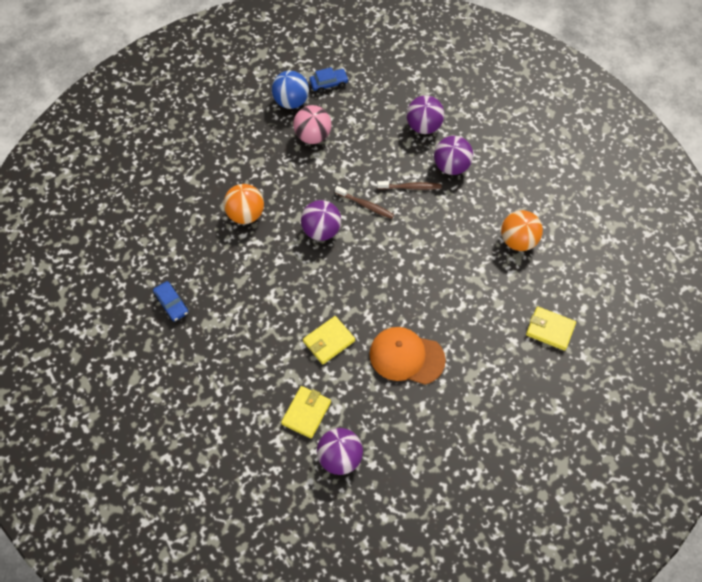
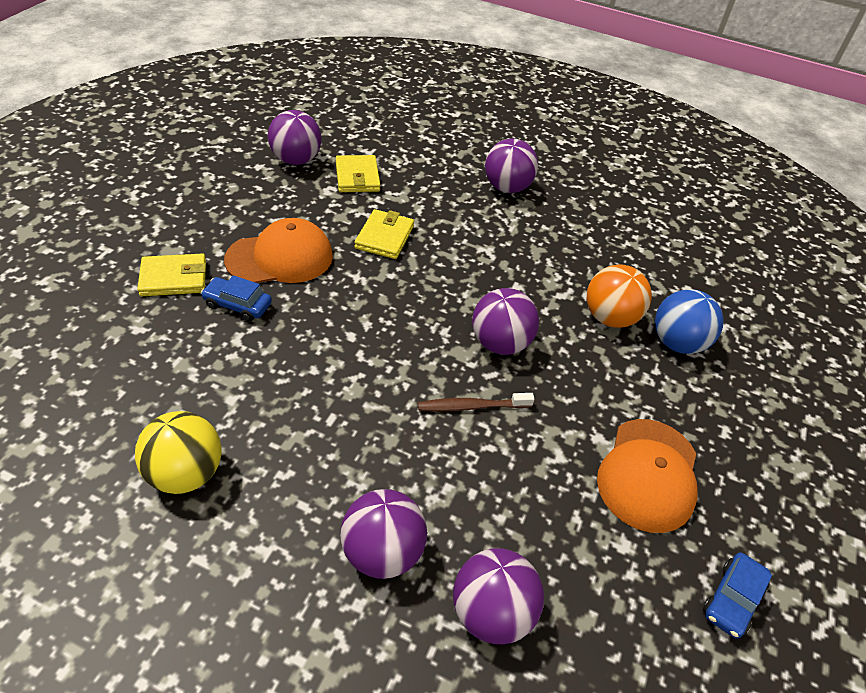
camera: 140 degrees right, 15 degrees down
(172, 304) = (579, 204): blue car -> blue car (237, 305)
(206, 346) = (507, 188): none -> purple ball
(291, 101) = (744, 518): blue ball -> blue ball (677, 343)
(313, 136) = (648, 474): pink ball -> orange cap
(410, 187) = (426, 472): brown toothbrush -> none
(518, 241) = (186, 473): orange ball -> yellow ball
(550, 329) = (82, 364): yellow wallet -> yellow wallet (174, 278)

